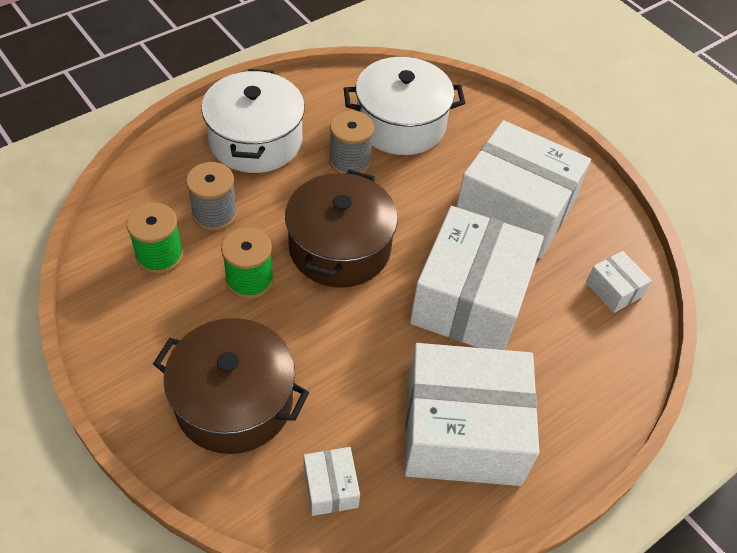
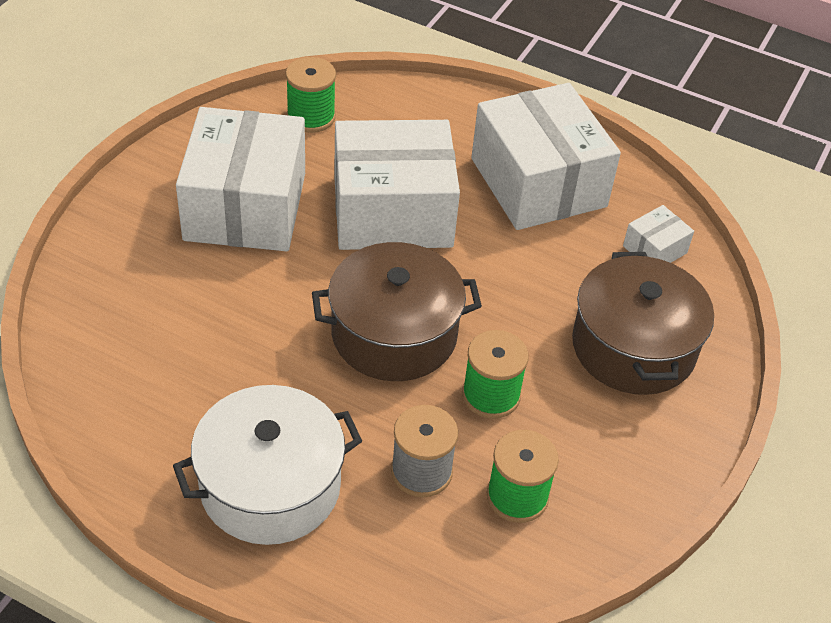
camera: 115 degrees left, 5 degrees down
(350, 161) = (252, 372): grey spool -> none
(400, 124) = (154, 343): white pot -> none
(613, 289) = (311, 117): white box -> green spool

